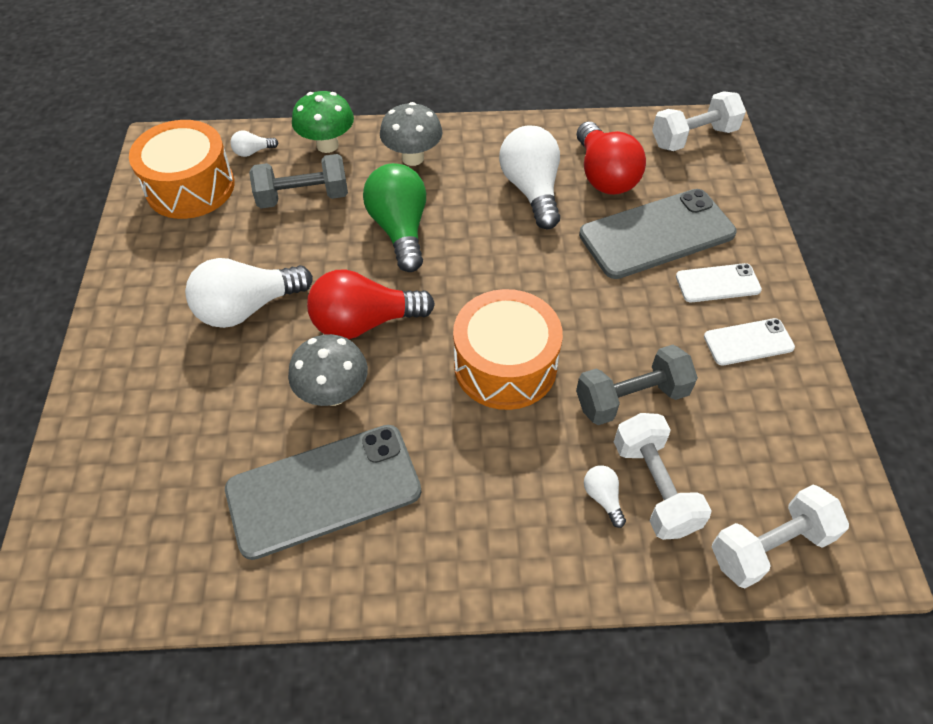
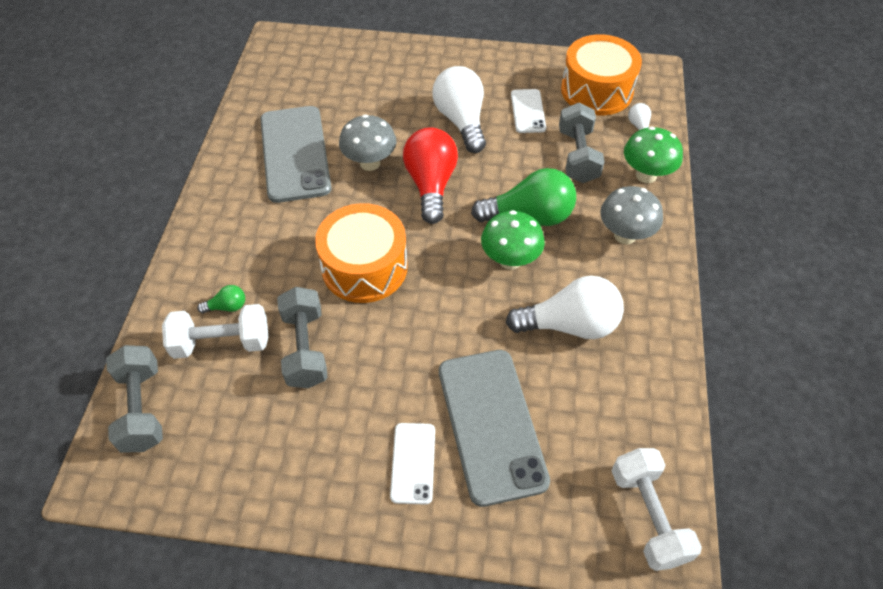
camera: 100 degrees right, 0 degrees up
(464, 239) = (510, 260): none -> green mushroom
(603, 498) = (227, 306): white light bulb -> green light bulb
(604, 175) = (586, 397): red light bulb -> none
(748, 342) = (334, 465): white phone -> white phone (528, 111)
(770, 546) = (142, 408): white dumbbell -> grey dumbbell

